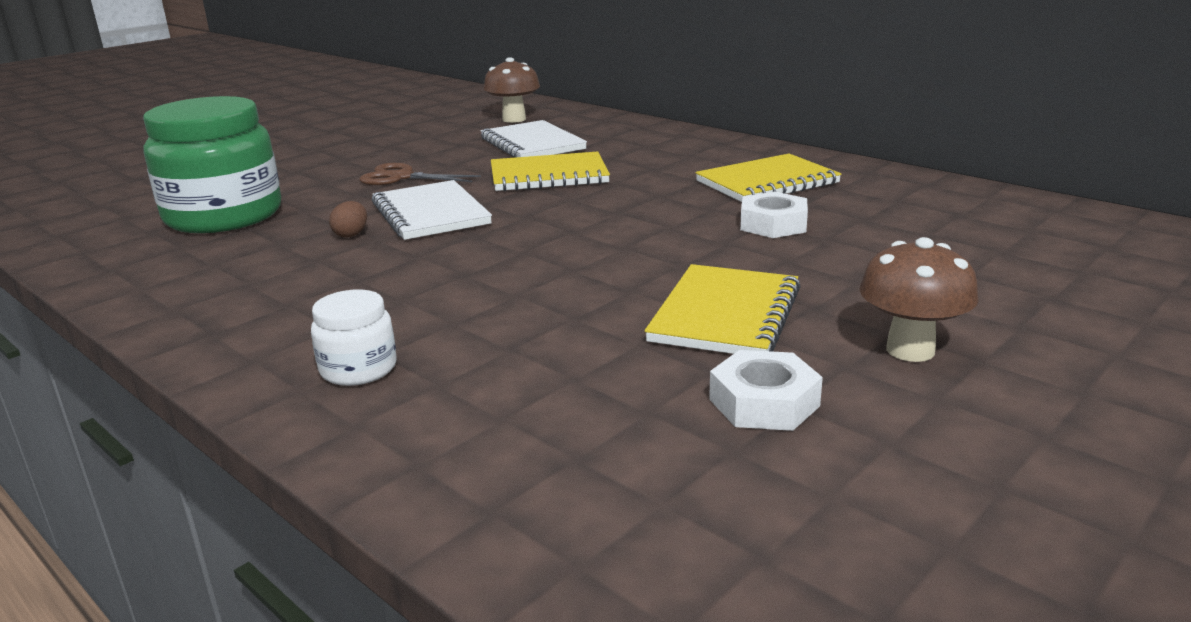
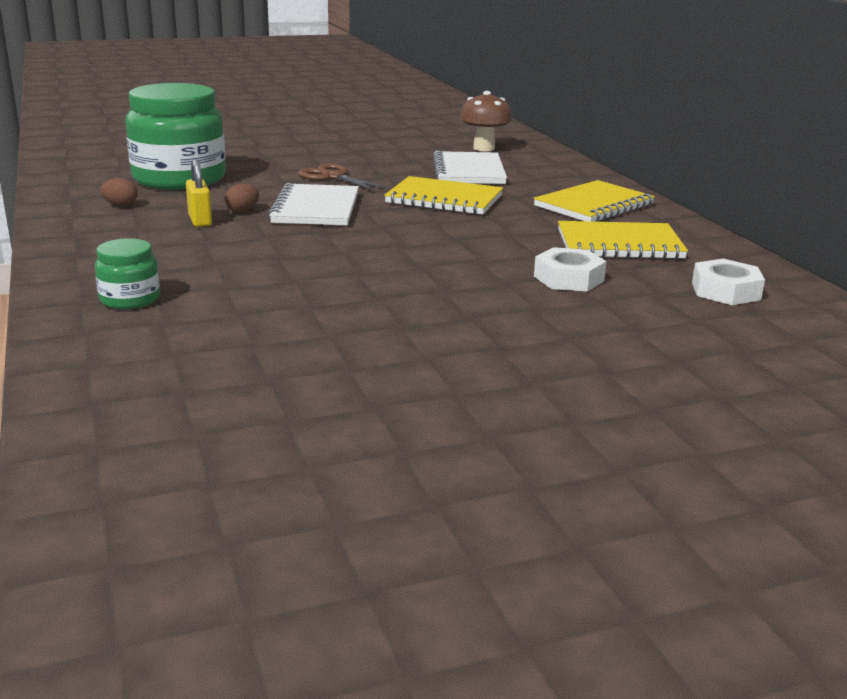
camera: 25 degrees right, 0 degrees up
(190, 262) = (120, 205): none -> brown egg
(316, 257) = (200, 221): none -> yellow padlock
(358, 369) = (130, 299): white jar -> green jar
(725, 315) = (421, 333): yellow notebook -> yellow notebook (594, 205)
(764, 403) = (355, 398): white nut -> white nut (725, 291)
(910, 350) = (525, 398): brown mushroom -> none

